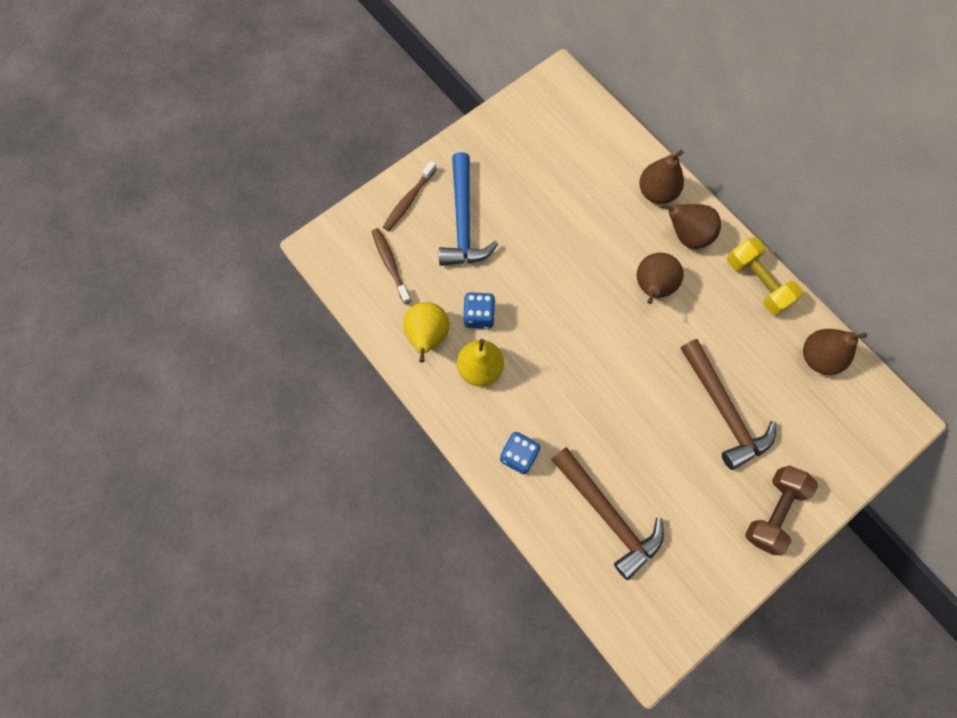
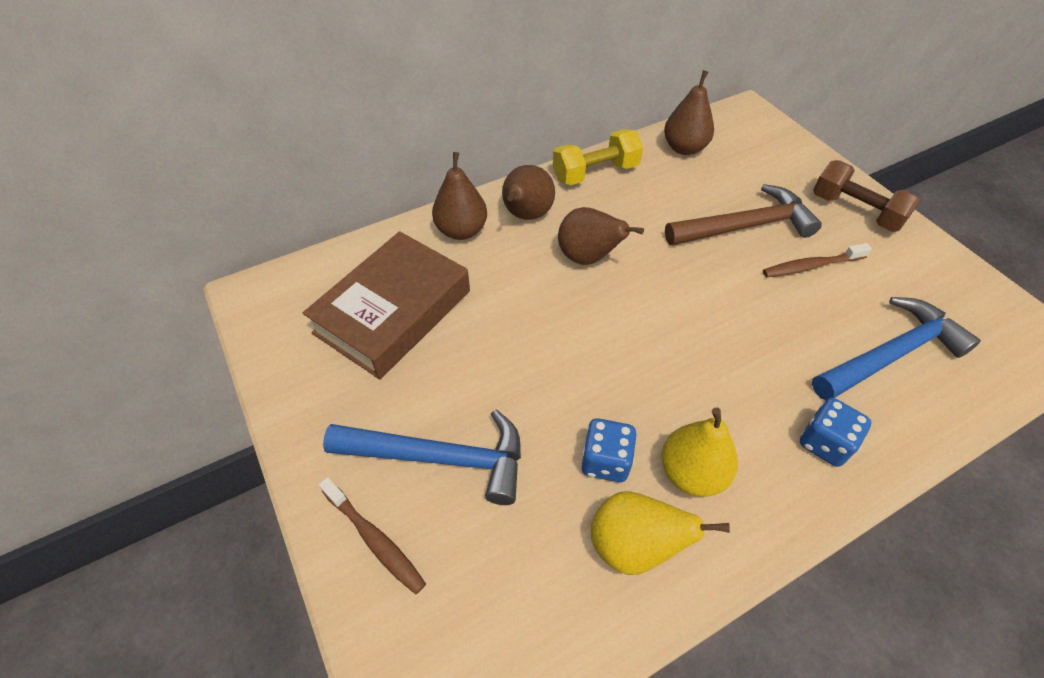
camera: 80 degrees left, 20 degrees down
(390, 264) = (491, 592): brown toothbrush -> brown toothbrush (811, 266)
(566, 167) = (393, 312): none -> brown book
(607, 514) = (890, 354): brown hammer -> blue hammer

